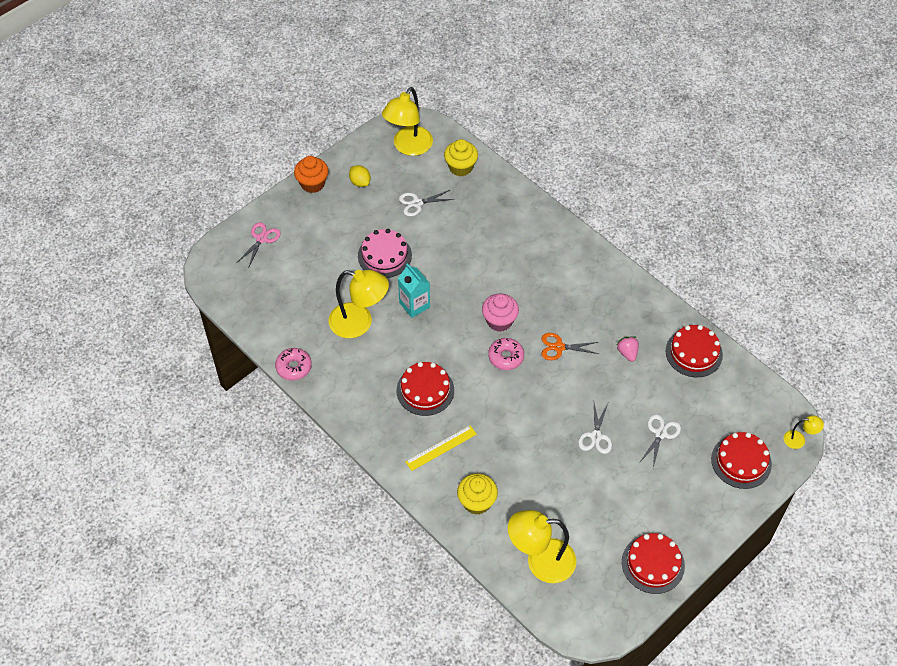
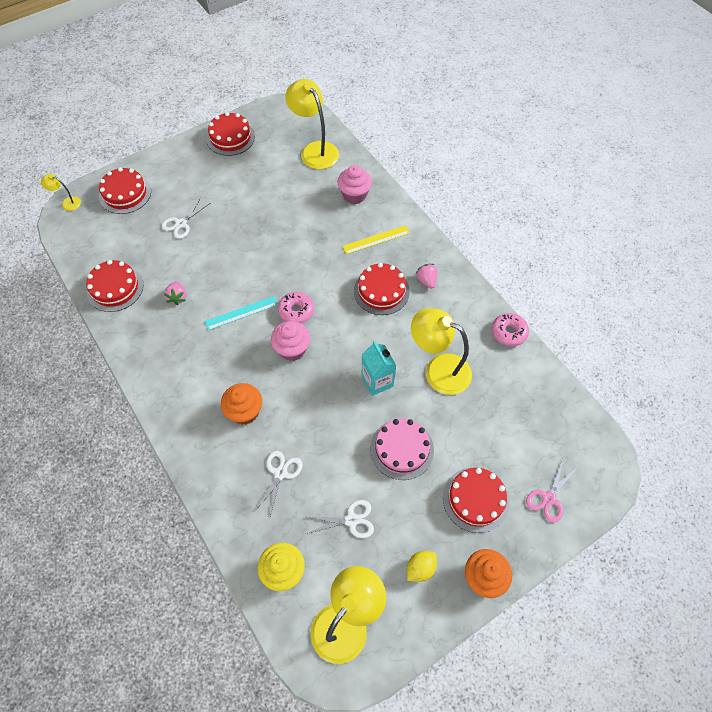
camera: 170 degrees left, 5 degrees up
(320, 230) = (475, 499): none -> red cake
(360, 182) = (420, 568): yellow lemon -> yellow lemon turned 75 degrees clockwise
(380, 408) = (426, 280): none -> pink strawberry
(477, 502) = (354, 195): yellow cupcake -> pink cupcake
(525, 264) = (245, 411): none -> orange cupcake
(540, 561) = (315, 150): yellow lamp -> yellow lamp turned 135 degrees counterclockwise
(559, 347) = (241, 313): orange scissors -> turquoise ruler
(596, 436) = (238, 229): white scissors -> white scissors (280, 473)

